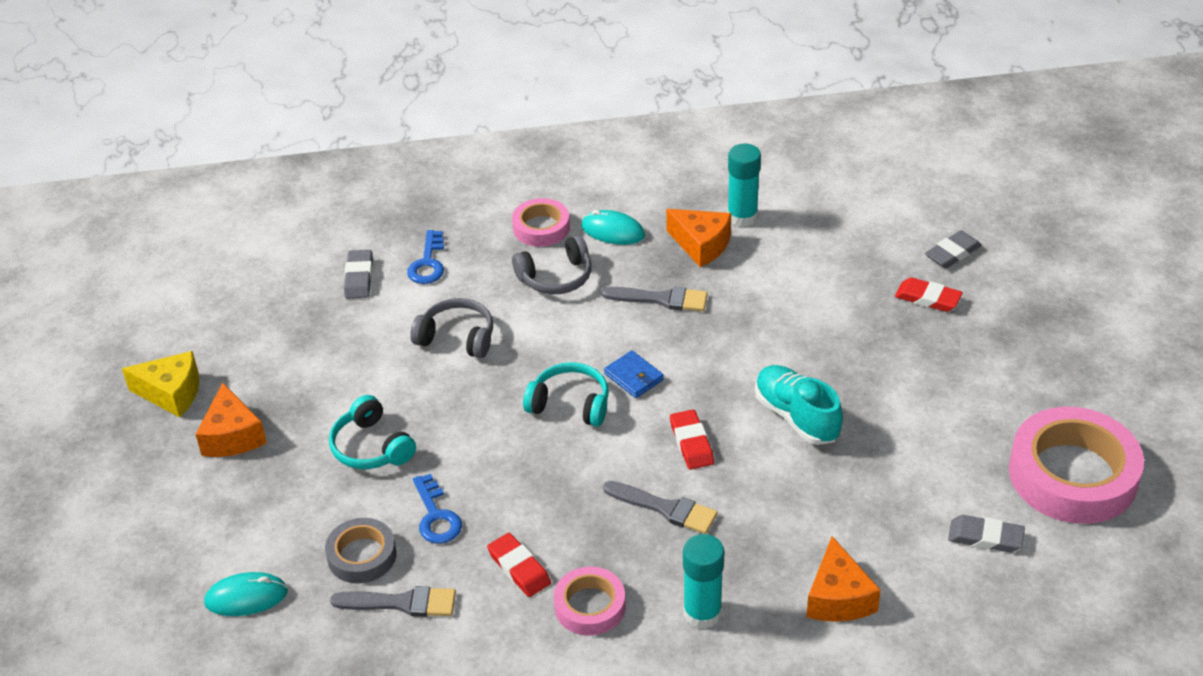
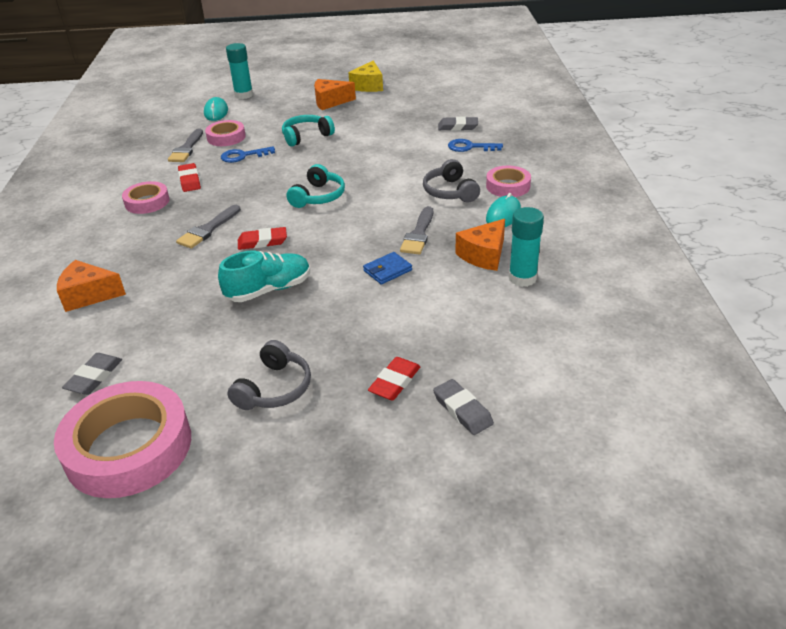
camera: 95 degrees right, 5 degrees down
(362, 555) = (226, 137): grey tape -> pink tape
(457, 338) = (393, 158): grey headphones -> grey headphones (274, 388)
(519, 568) = (189, 180): red eraser -> red eraser turned 75 degrees counterclockwise
(634, 377) = (336, 220): blue wallet -> blue wallet (387, 270)
(702, 613) = (115, 240): turquoise glue stick -> turquoise glue stick (244, 95)

